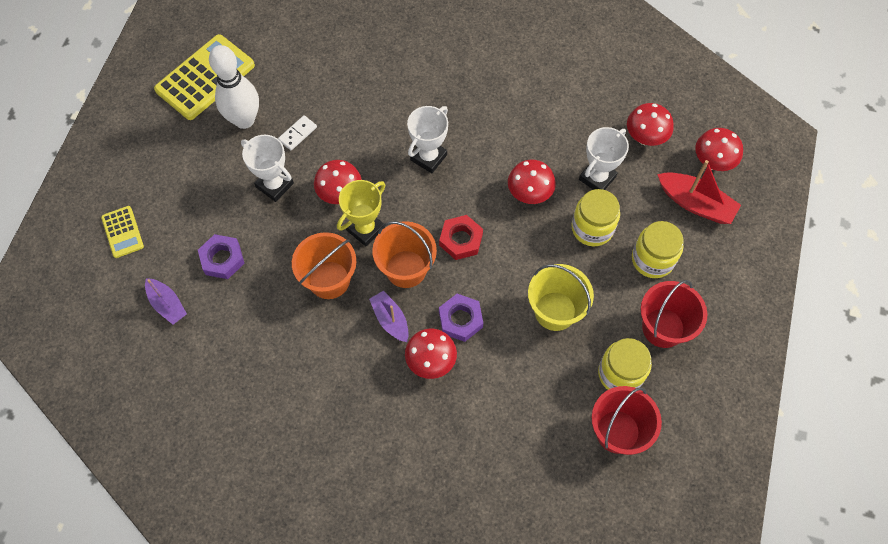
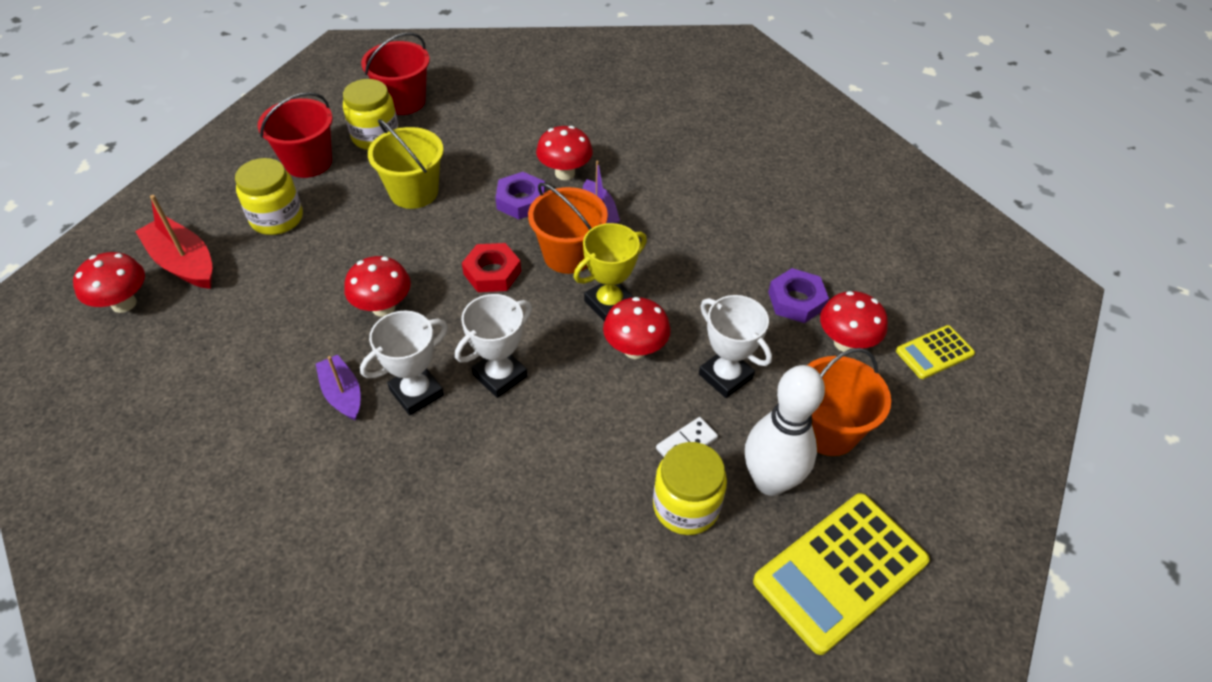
camera: 170 degrees left, 15 degrees down
(122, 232) = (934, 352): yellow calculator -> yellow calculator turned 105 degrees counterclockwise
(167, 304) = (861, 266): purple boat -> purple boat (342, 394)
(329, 280) = (663, 259): orange bucket -> orange bucket (828, 430)
(592, 228) = (326, 259): yellow jar -> yellow jar (686, 506)
(597, 178) = (285, 311): white trophy -> white trophy (416, 392)
(645, 138) = (187, 349): red mushroom -> red mushroom (845, 343)

